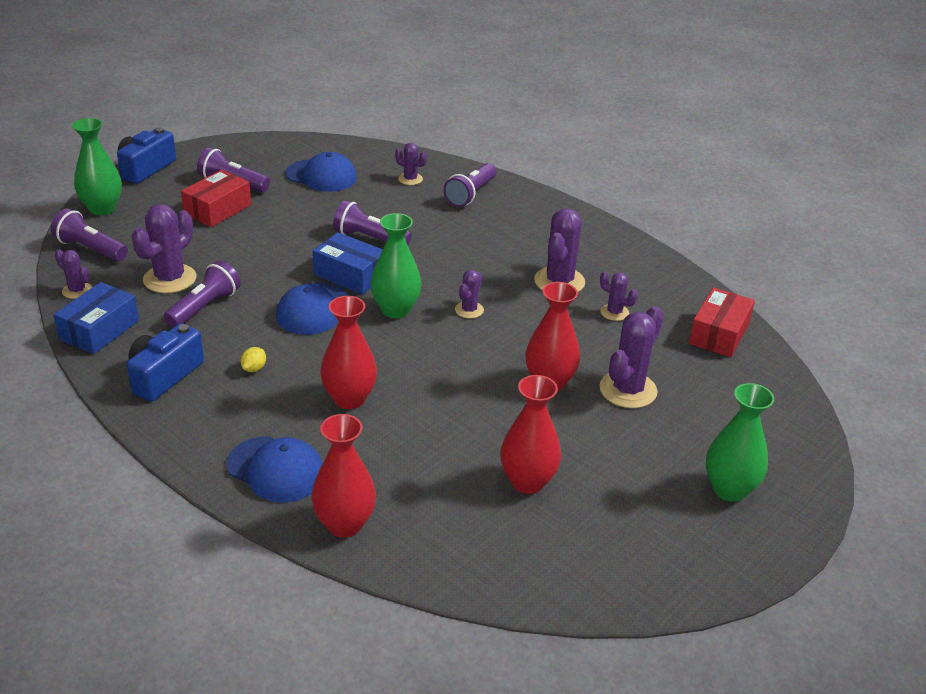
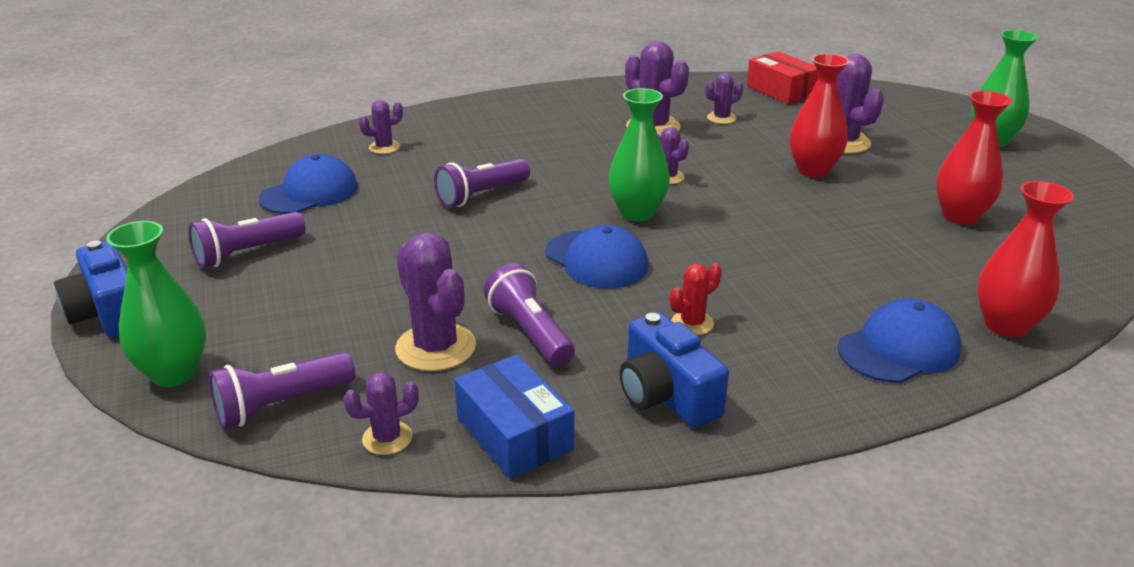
camera: 60 degrees left, 5 degrees down
(217, 209) = (300, 277): red box -> none
(254, 368) = (692, 323): yellow lemon -> red cactus
(349, 399) = (786, 275): red vase -> none
(350, 275) = (546, 223): blue box -> none
(470, 194) = (454, 127): purple flashlight -> none

